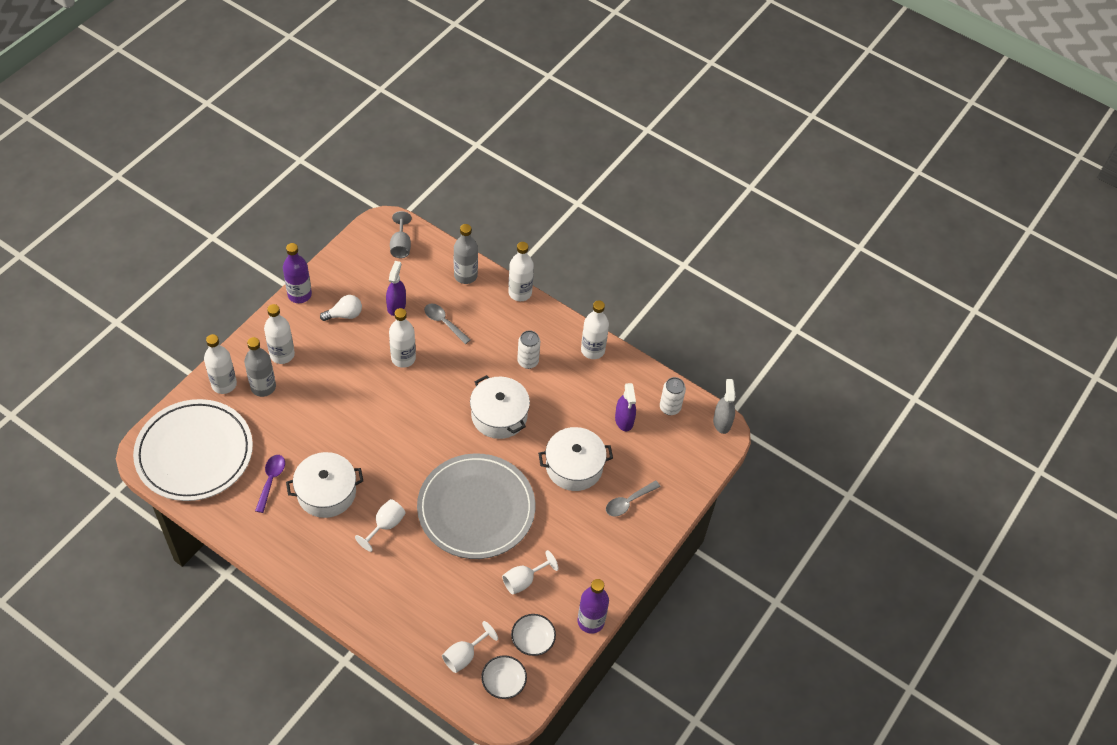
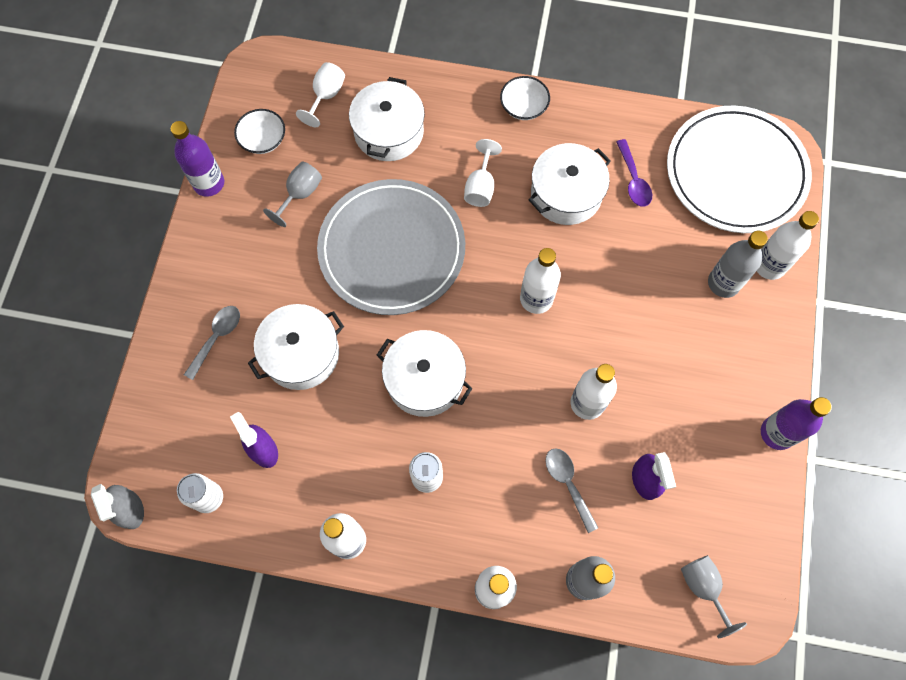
camera: 160 degrees right, 15 degrees up
(282, 354) = (734, 336): white bottle -> white bottle (536, 299)
(344, 315) = (700, 431): white light bulb -> none
(430, 601) = (389, 132): none -> white pot
(444, 322) = (568, 484): grey spoon -> grey spoon turned 135 degrees counterclockwise
(503, 682) = (275, 89): white bowl -> white bowl (523, 106)
(524, 580) = (300, 194): white goblet -> grey goblet

